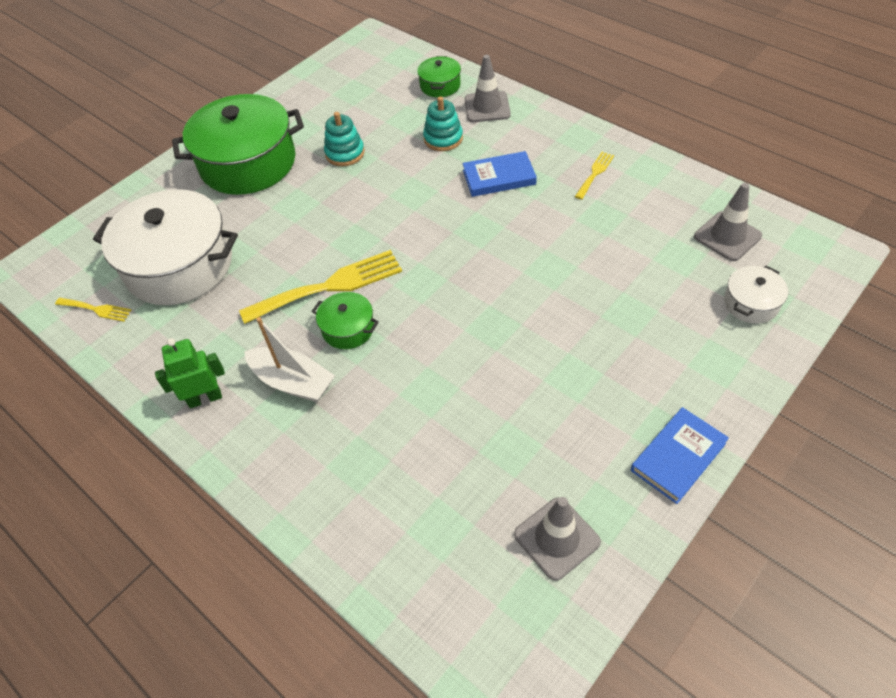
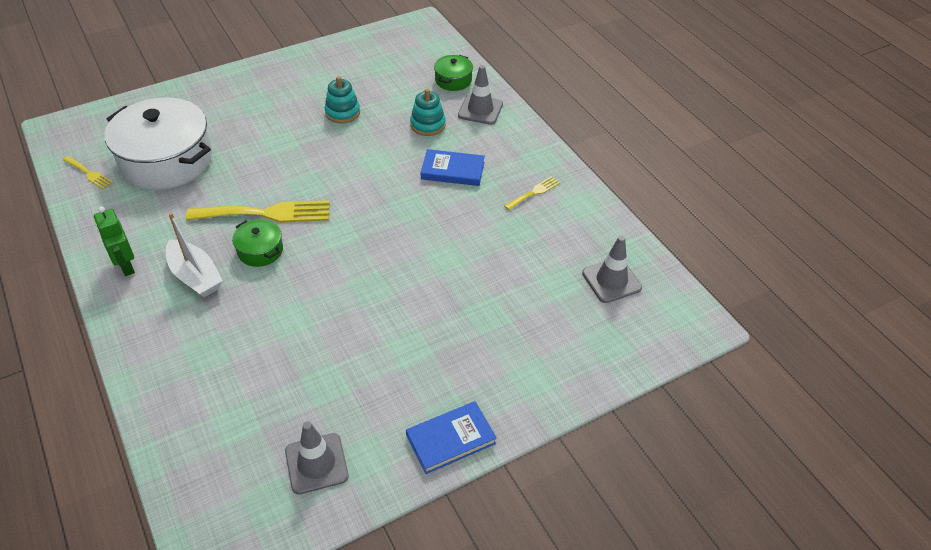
camera: 15 degrees right, 5 degrees down
(205, 398) = (126, 266): green robot -> green robot turned 120 degrees counterclockwise
(248, 163) = (264, 97): green pot -> none
(751, 303) = (594, 341): white pot -> none

